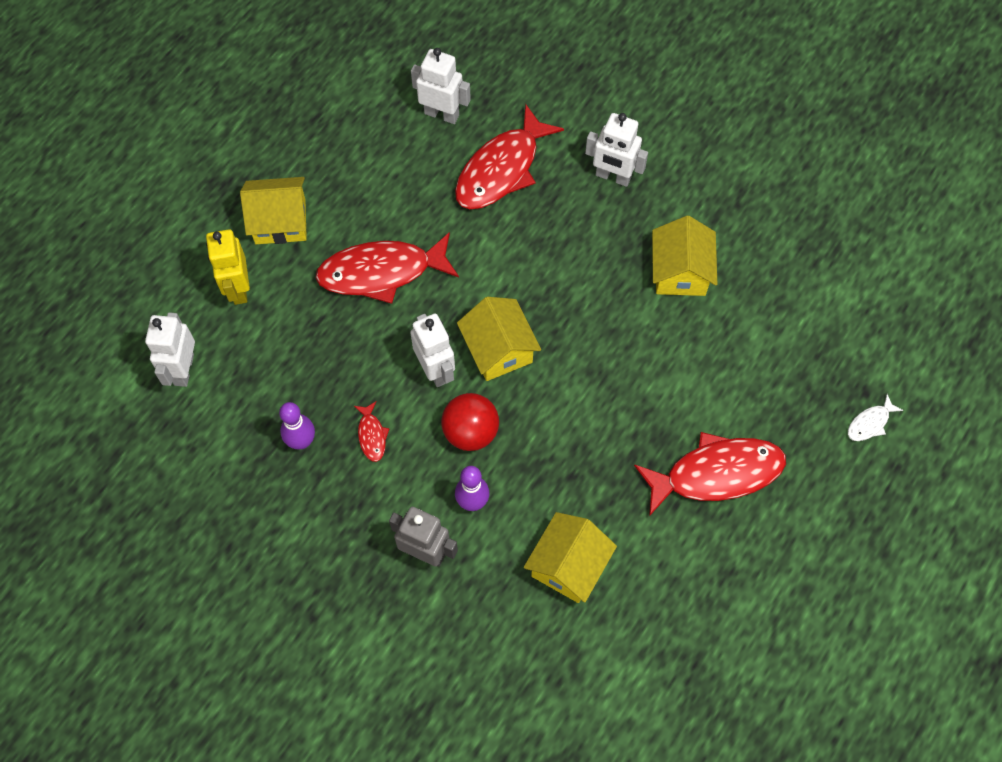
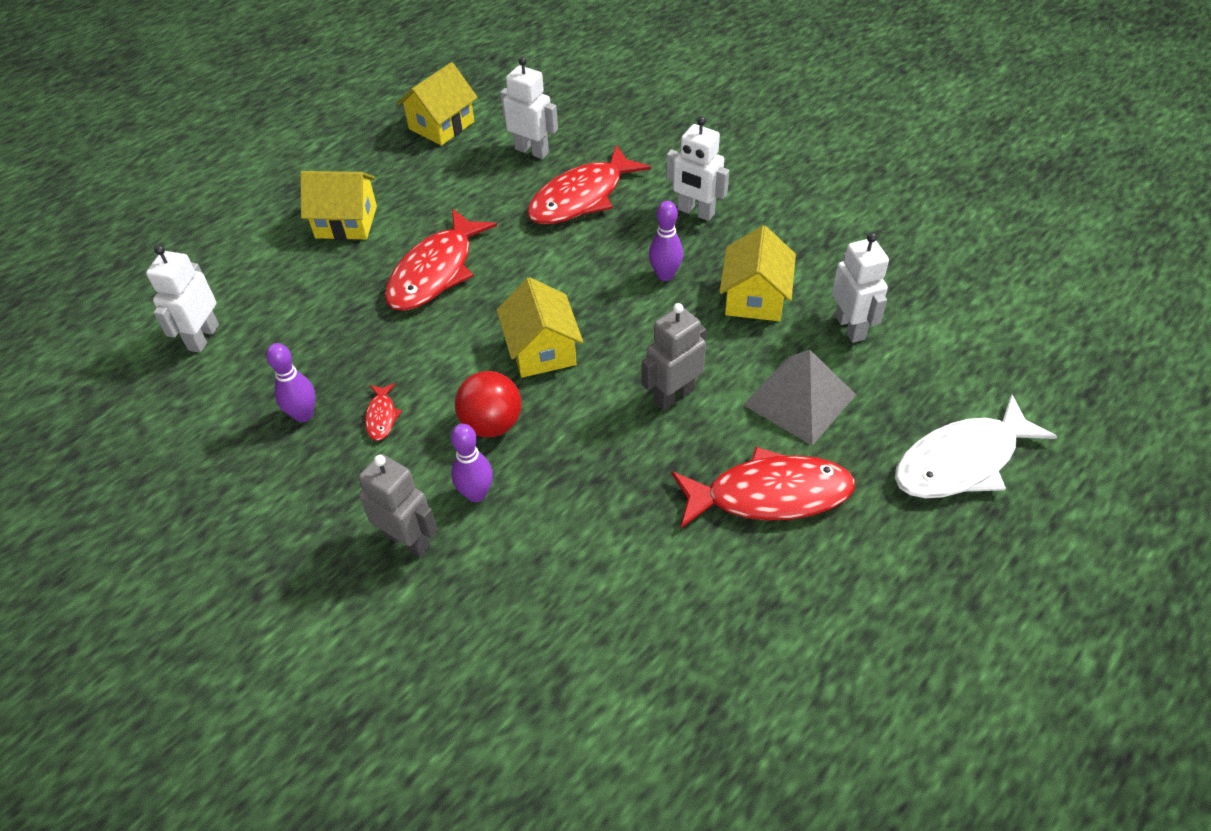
camera: 10 degrees right, 15 degrees down
(238, 288) = (285, 273): yellow robot -> none
(381, 272) = (435, 272): red fish -> red fish turned 60 degrees counterclockwise
(435, 370) = (468, 362): white robot -> white robot (850, 327)
(568, 565) = (574, 574): yellow house -> yellow house (441, 125)
(595, 254) = (665, 275): none -> purple bowling pin
(623, 385) = (673, 395): none -> grey robot
(731, 377) = (799, 399): none -> grey pyramid
(870, 423) = (961, 461): white fish -> white fish, size x2.31

